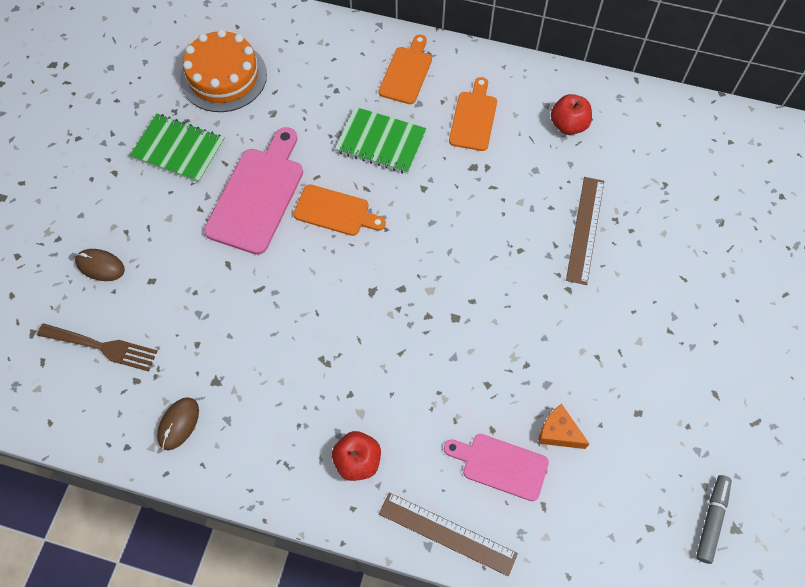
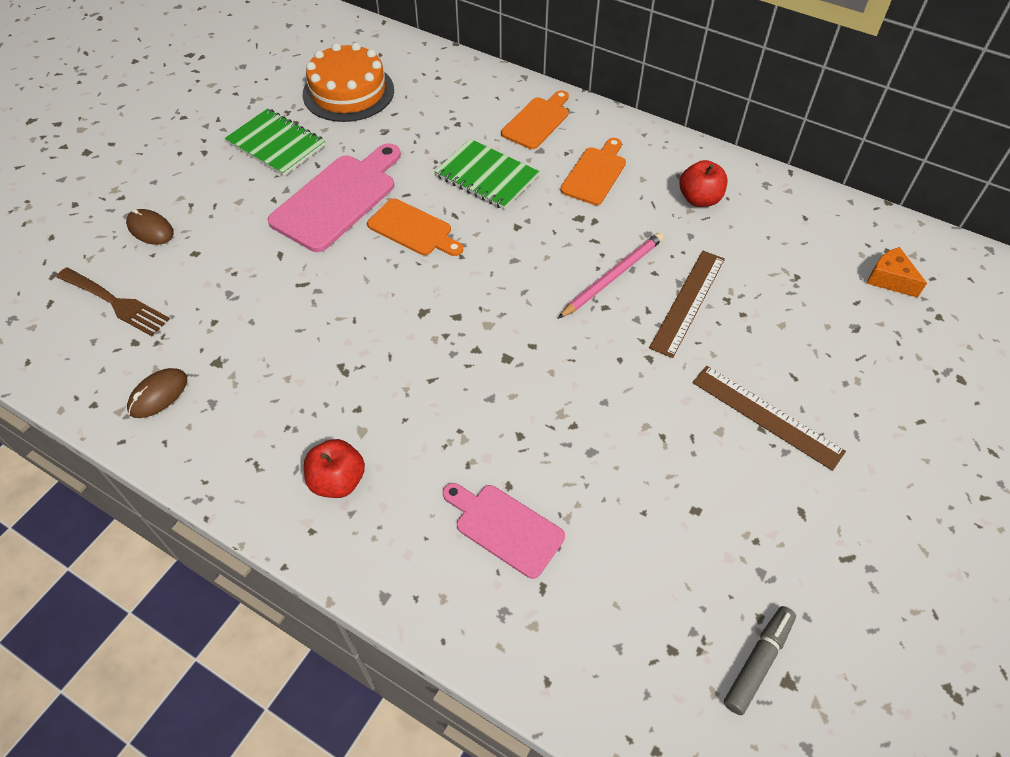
camera: 15 degrees right, 10 degrees down
(447, 534) = (412, 589): brown ruler -> brown ruler (766, 416)
(518, 219) = (613, 276): none -> pink pencil
(558, 432) = (588, 508): orange cheese -> orange cheese (889, 279)

